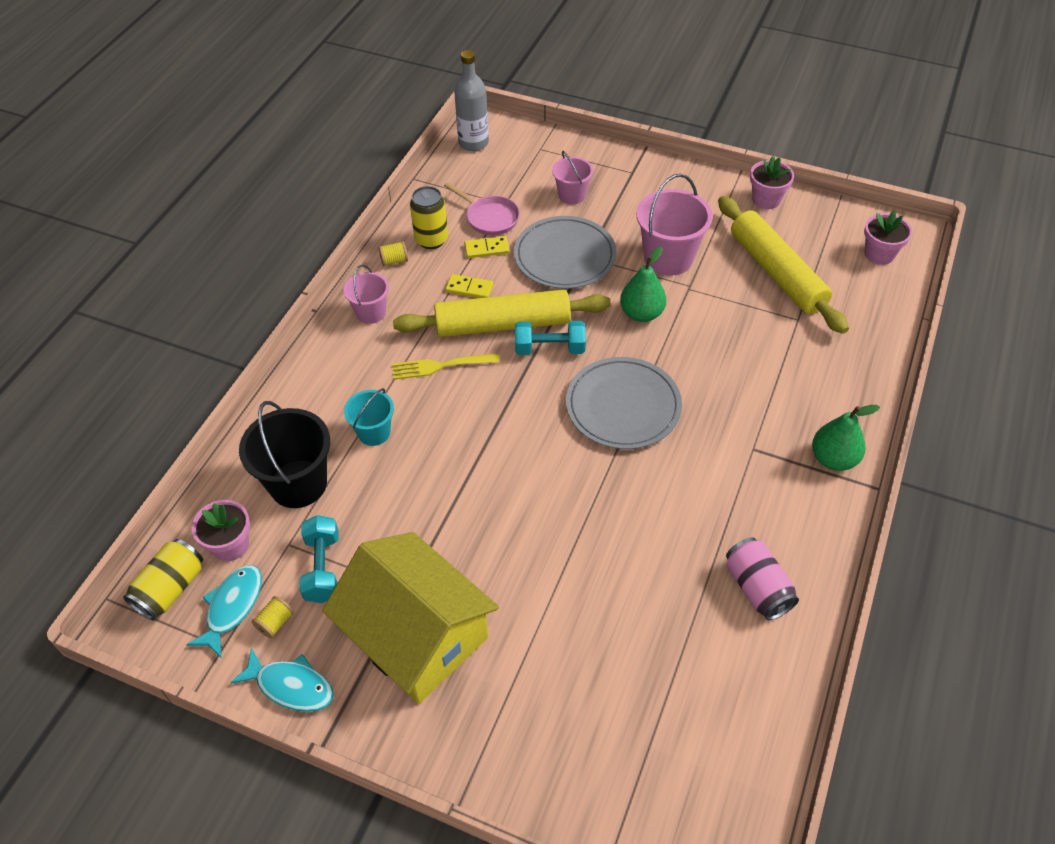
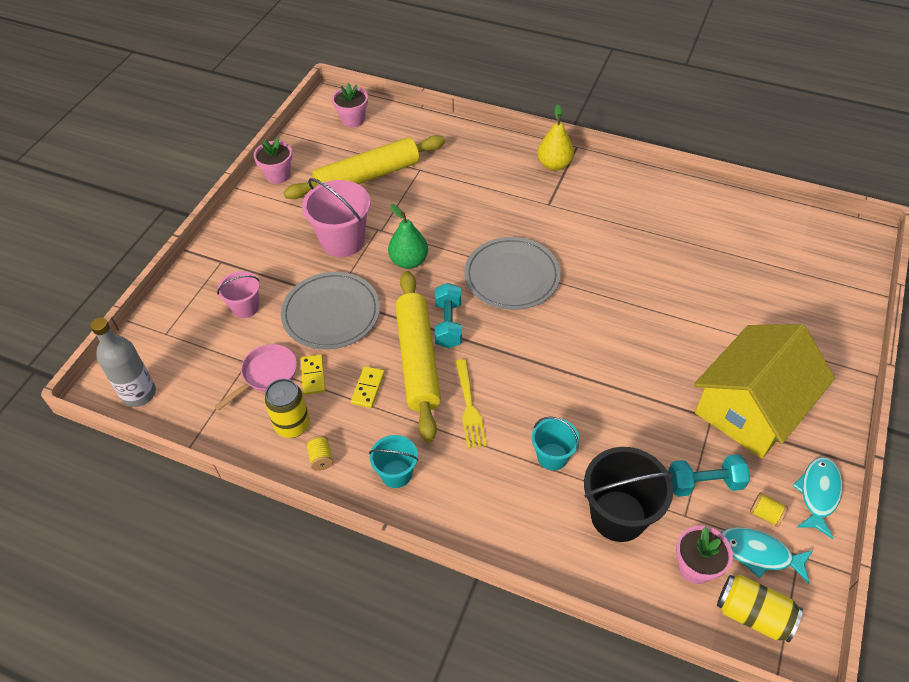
camera: 90 degrees left, 0 degrees up
(371, 312) = (396, 474): pink bucket -> turquoise bucket
(757, 588) = (667, 211): pink can -> none
(833, 459) = (554, 165): green pear -> yellow pear

